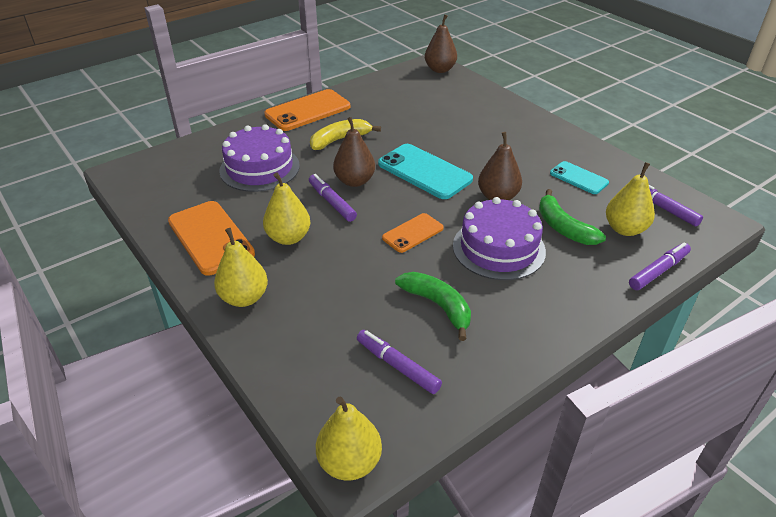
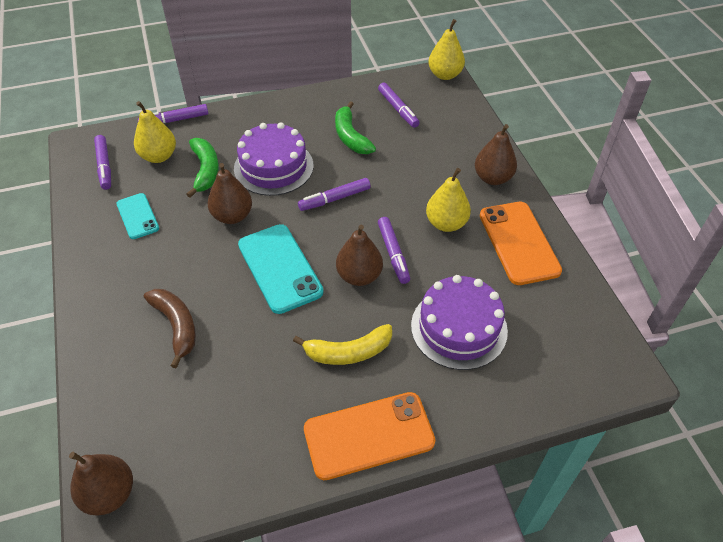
camera: 160 degrees left, 10 degrees up
(244, 298) = (492, 178): yellow pear -> brown pear
(413, 233) = (334, 199): orange phone -> purple marker
(471, 127) = (176, 326): none -> brown banana

